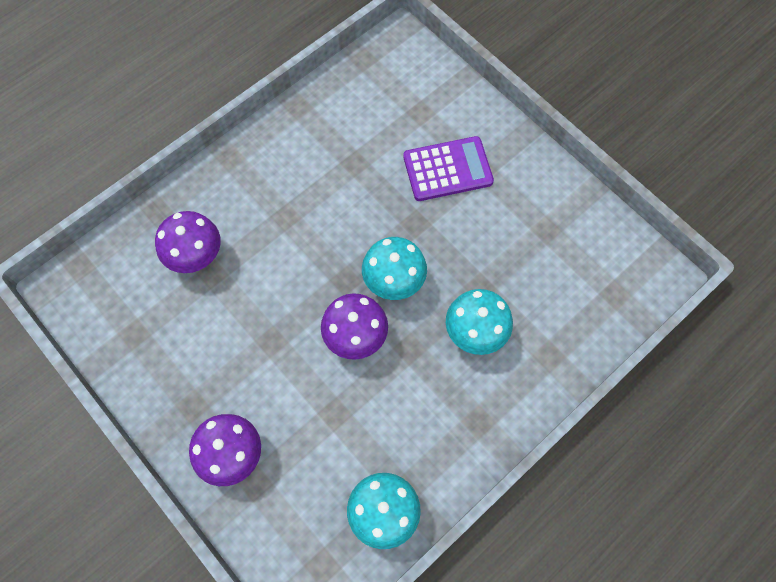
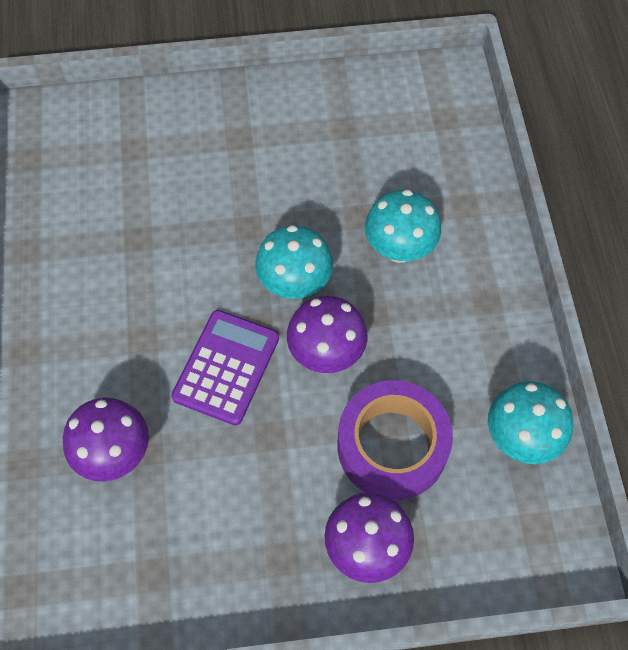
camera: 55 degrees left, 5 degrees down
(317, 426) = (392, 446): none -> purple tape
(447, 169) = (215, 165): purple calculator -> purple calculator (226, 367)

